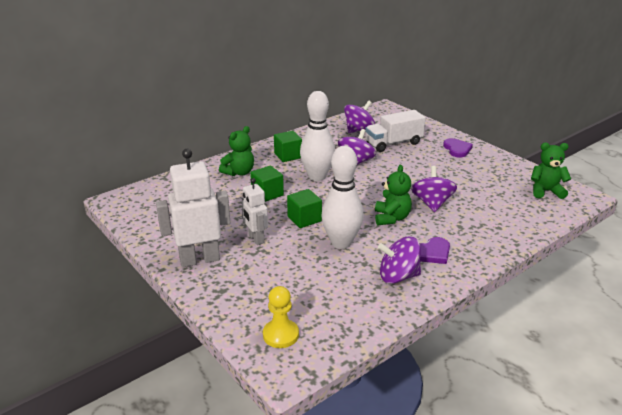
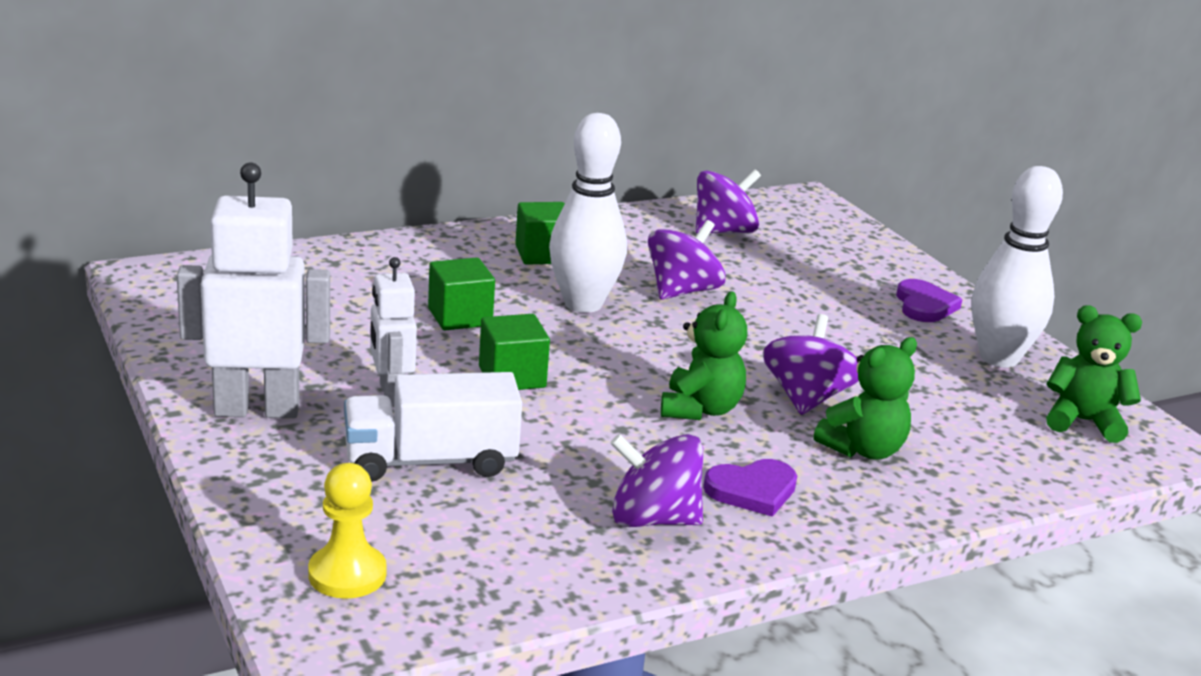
camera: 10 degrees right, 5 degrees down
(239, 172) = (422, 268): green teddy bear -> green teddy bear (863, 450)
(341, 243) = (566, 434): white bowling pin -> white bowling pin (999, 358)
(393, 143) = (786, 270): white truck -> white truck (430, 461)

